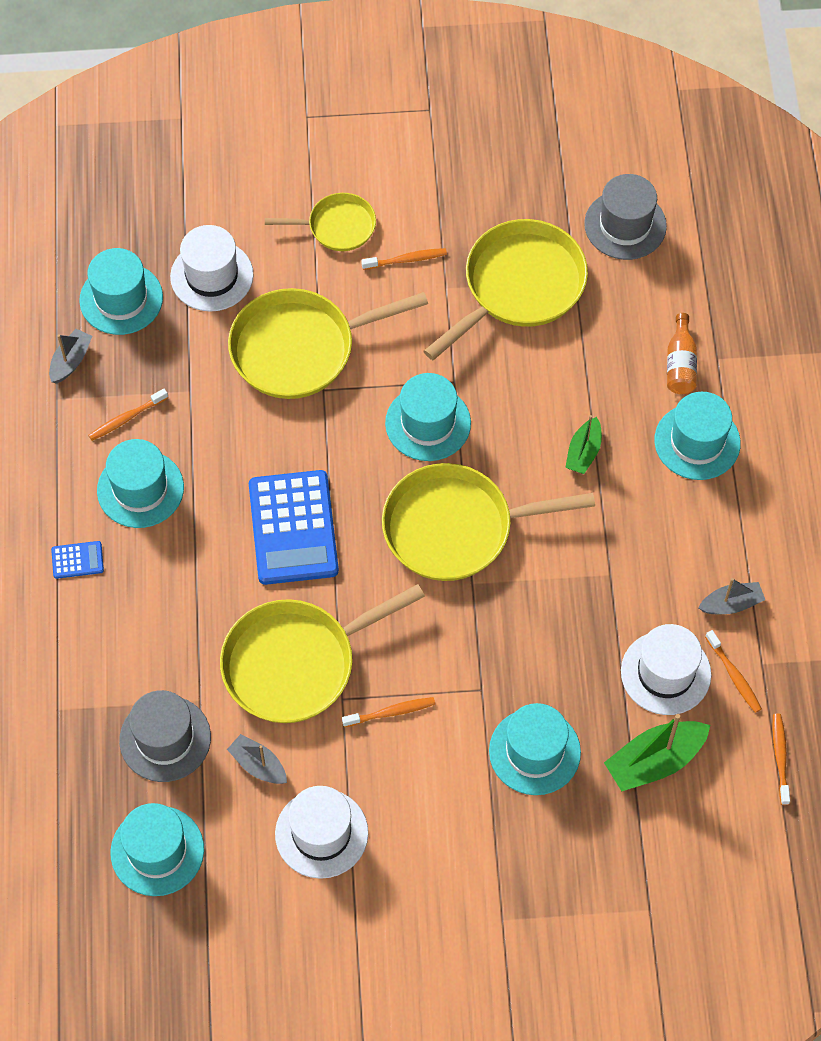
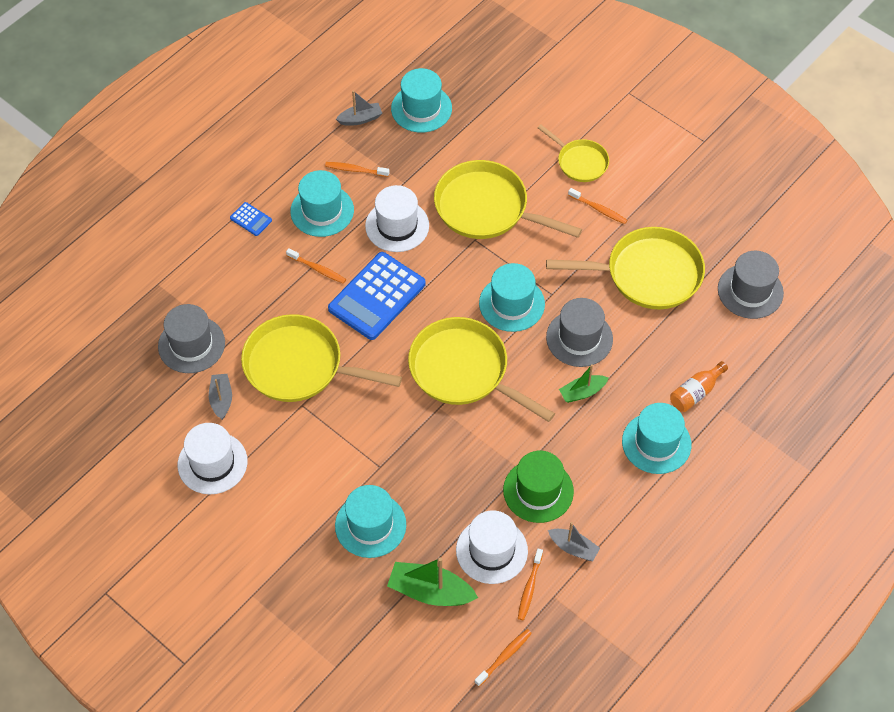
camera: 45 degrees right, 5 degrees down
(157, 851) = (124, 396): turquoise hat -> none
(212, 276) = (482, 134): white hat -> white hat (397, 226)
(391, 712) = (318, 435): orange toothbrush -> orange toothbrush (317, 269)
(525, 402) = (579, 338): none -> grey hat
(645, 580) = (538, 491): none -> green hat

